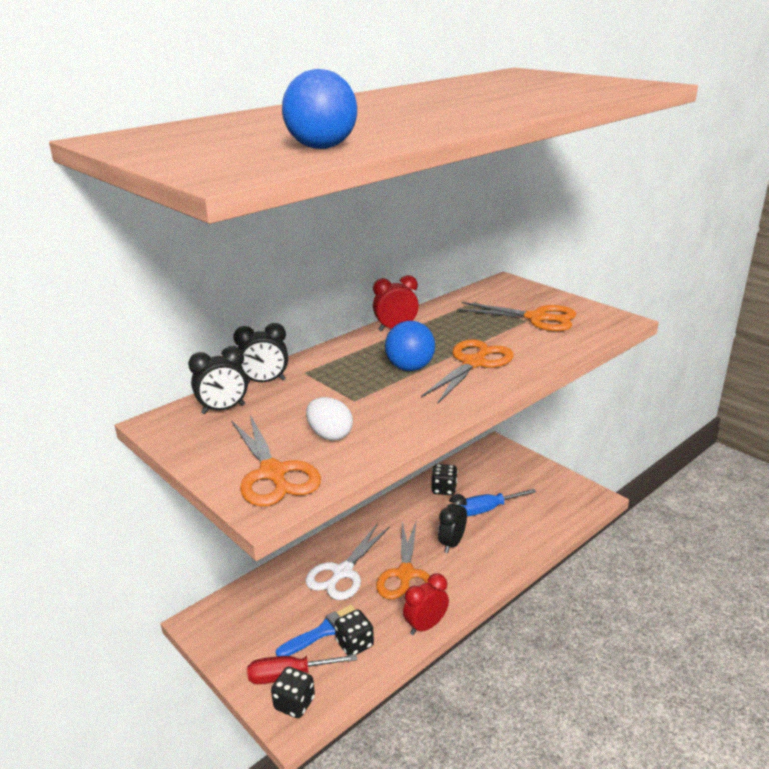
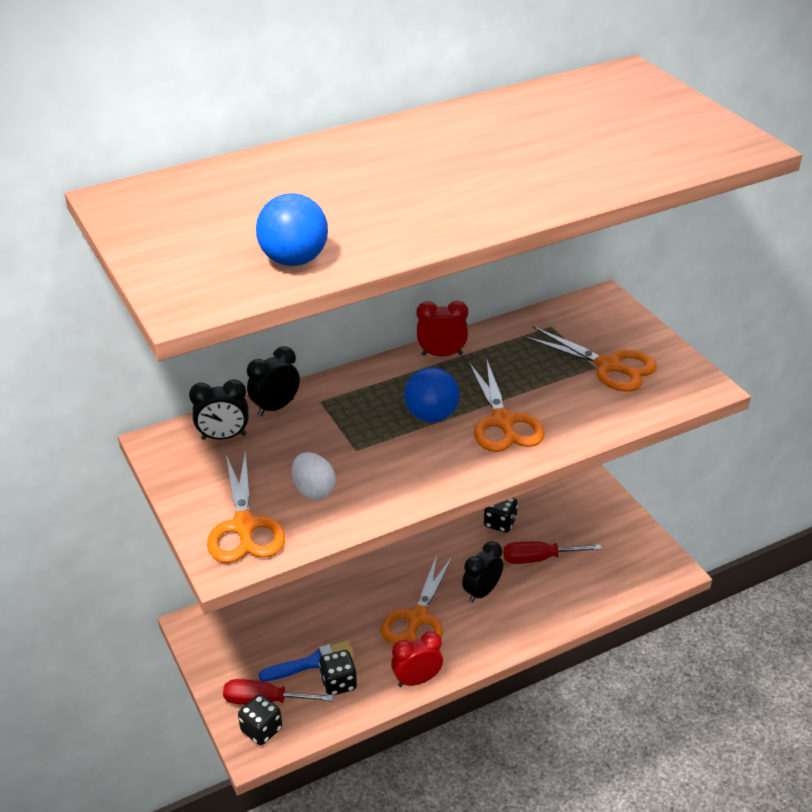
camera: 15 degrees right, 10 degrees up
(265, 382) = (276, 407): black clock -> black clock turned 135 degrees clockwise
(342, 572) = (352, 602): white scissors -> none
(474, 363) = (503, 422): orange scissors -> orange scissors turned 120 degrees clockwise
(487, 509) = (539, 558): blue screwdriver -> red screwdriver

